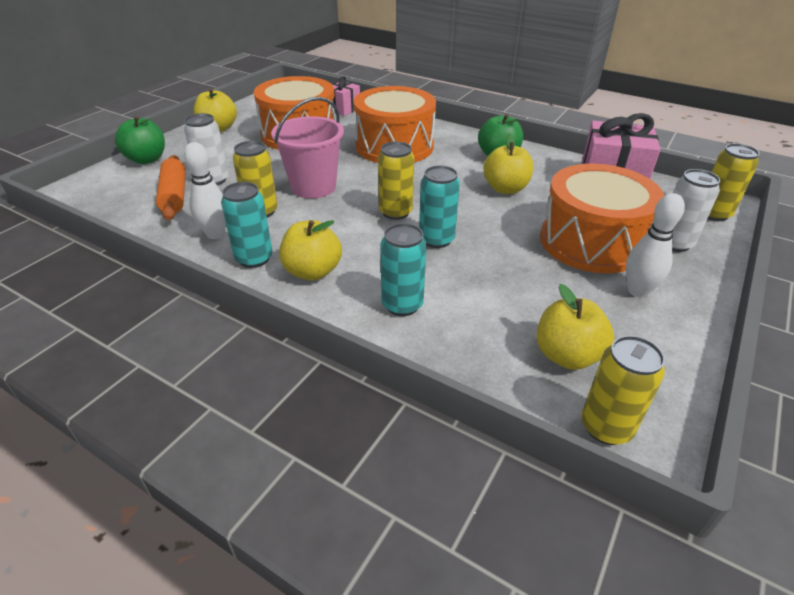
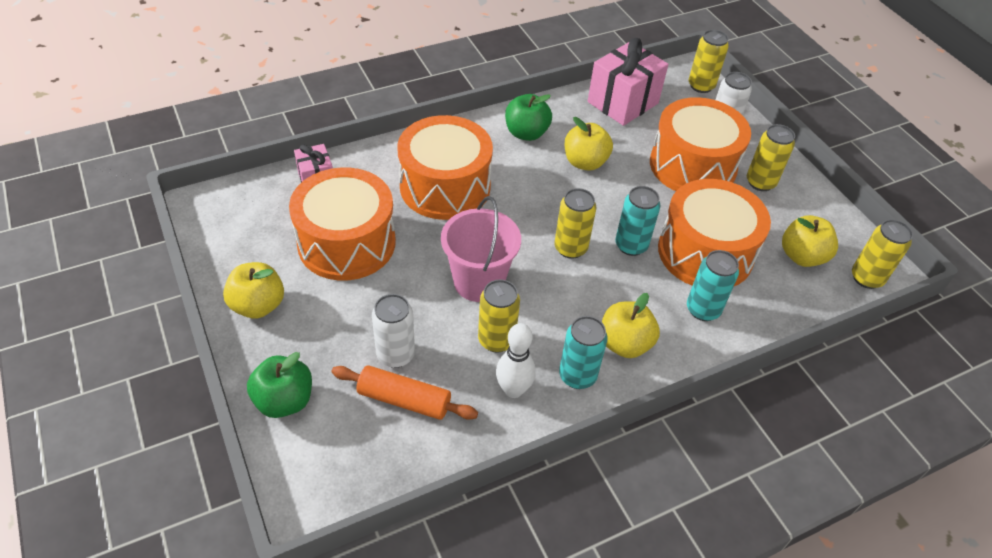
camera: 60 degrees left, 10 degrees up
(482, 284) = (705, 252): none -> orange drum
(638, 291) = (760, 182): white bowling pin -> yellow can

